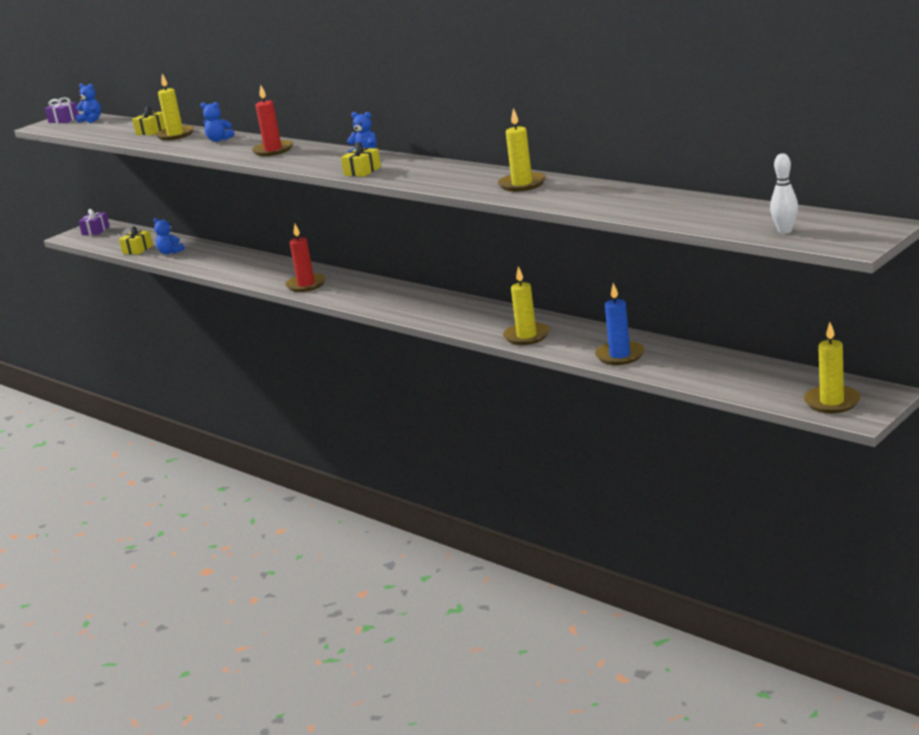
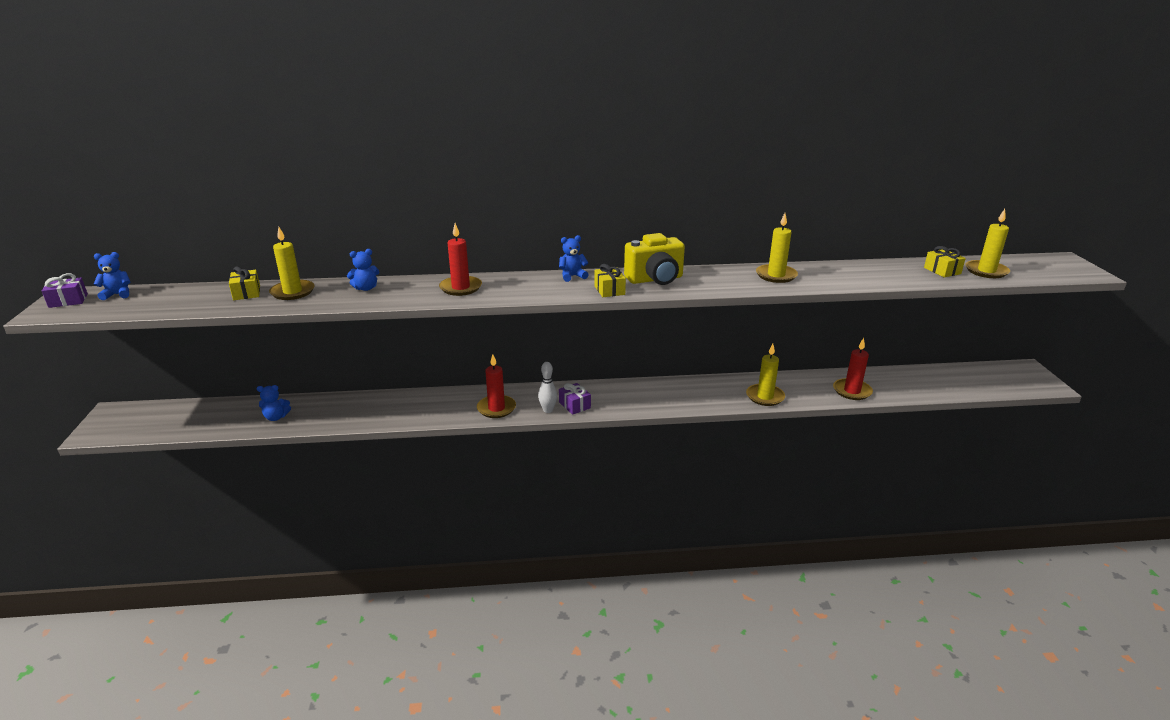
camera: 50 degrees left, 5 degrees up
(95, 230) = (122, 419): purple gift -> purple gift (574, 405)
(137, 249) = (226, 425): yellow gift -> yellow gift (942, 271)
(417, 169) = (655, 279): none -> yellow camera
(620, 356) = (852, 391): blue candle -> red candle
(785, 231) = (1031, 273): white bowling pin -> white bowling pin (548, 410)
(832, 402) = (1019, 382): yellow candle -> yellow candle (986, 271)

